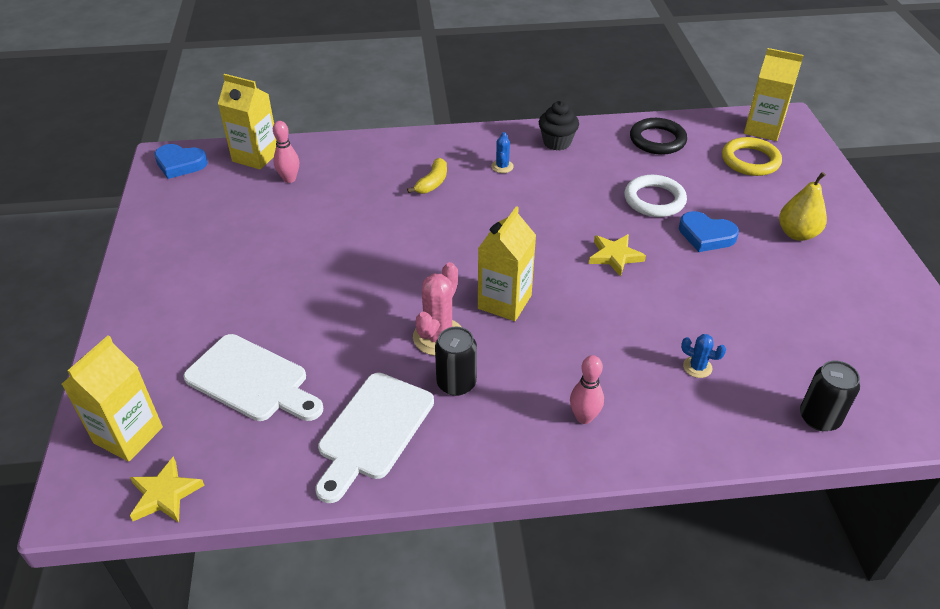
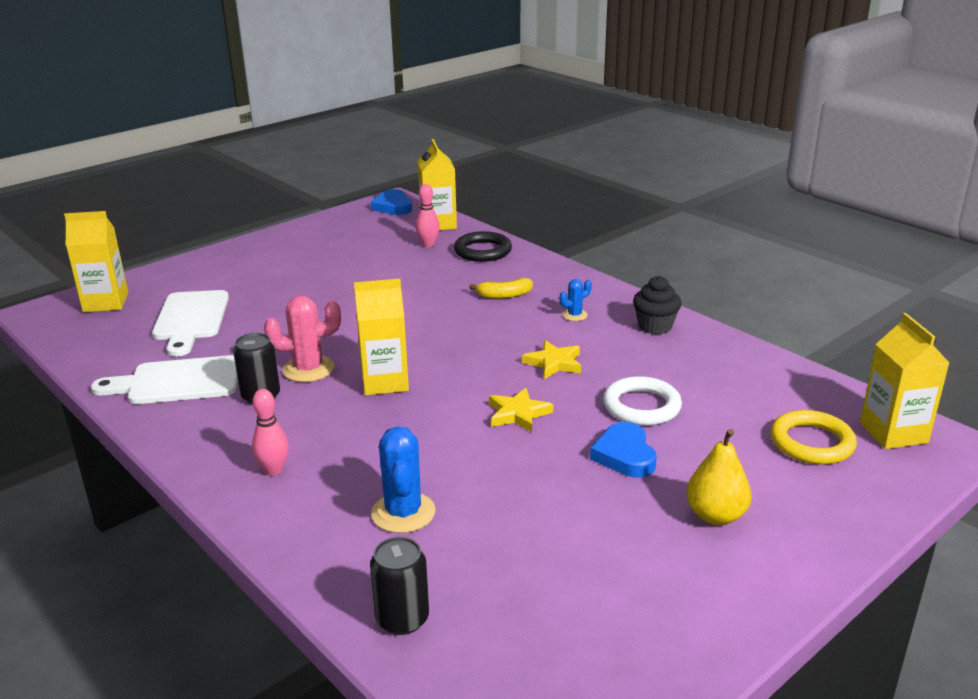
camera: 55 degrees right, 15 degrees down
(165, 494) = (62, 334): yellow star -> yellow star (554, 363)
(657, 140) = (751, 375): black ring -> black ring (483, 251)
(697, 367) = (403, 513): blue cactus -> blue cactus, size x1.87

